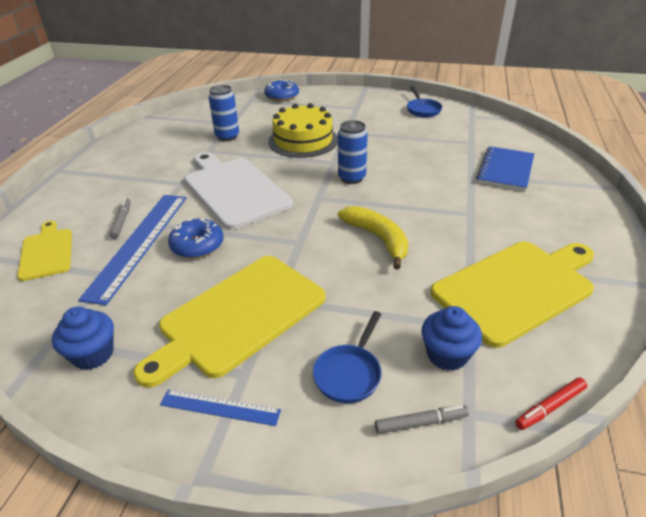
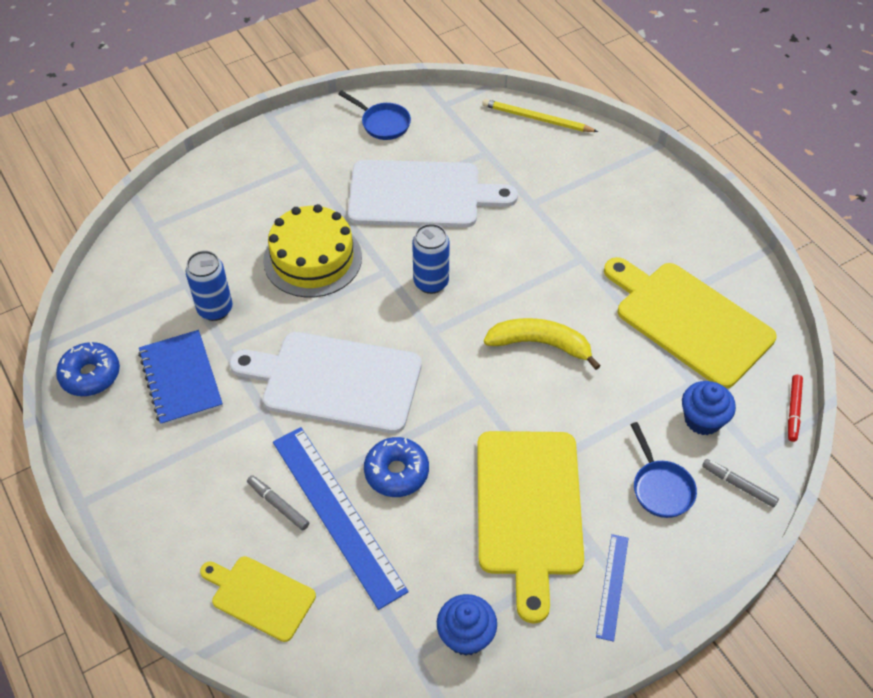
camera: 45 degrees left, 15 degrees up
(220, 407) = (612, 586): blue ruler -> blue ruler turned 45 degrees counterclockwise
(282, 96) = (185, 195): blue donut -> blue donut (90, 375)
(402, 142) = (421, 195): none -> white cutting board
(421, 423) = (738, 485): grey marker -> grey marker turned 90 degrees counterclockwise
(505, 170) = (555, 177): blue notebook -> blue notebook (181, 379)
(516, 288) = (689, 320): yellow cutting board -> yellow cutting board turned 60 degrees counterclockwise
(528, 142) = (536, 119): none -> yellow pencil

